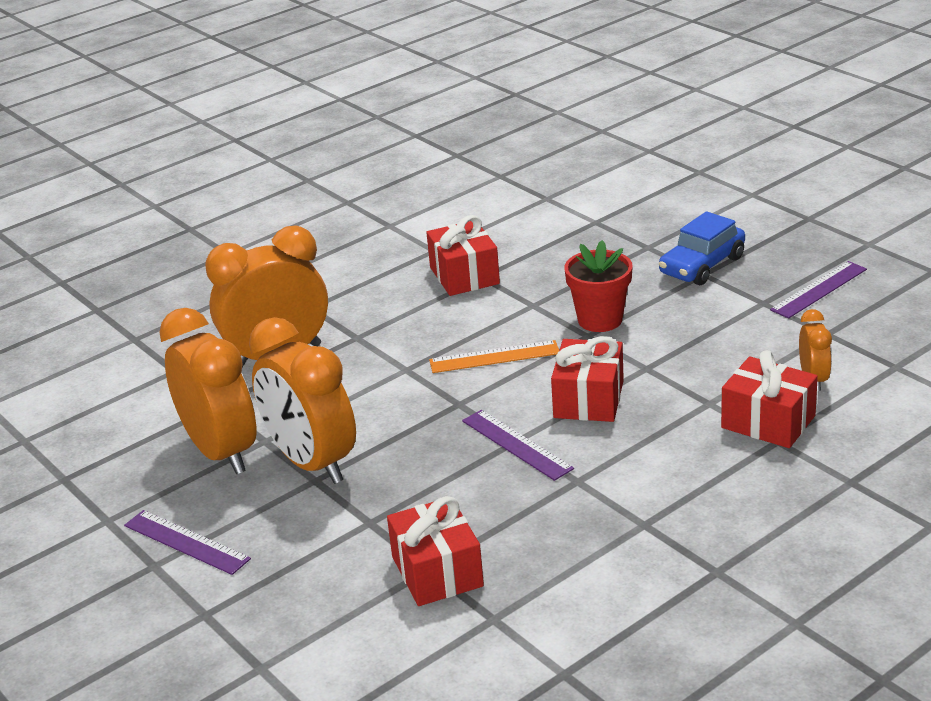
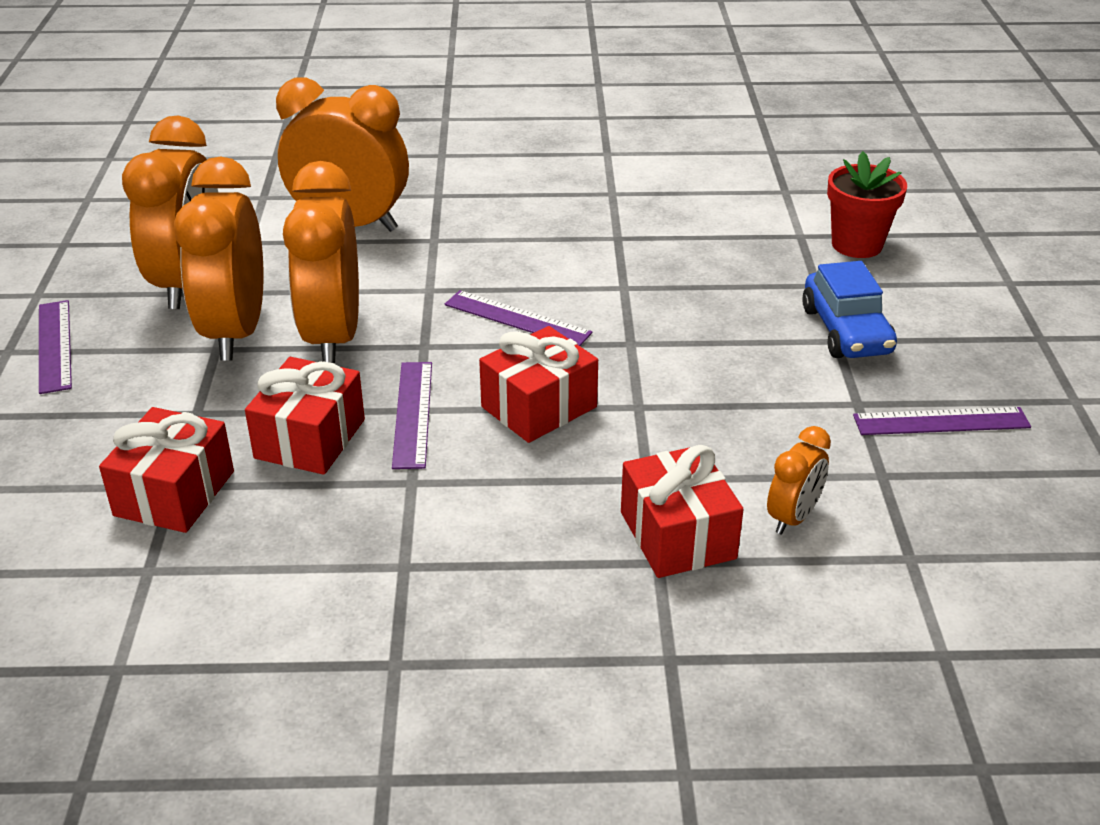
camera: 35 degrees right, 5 degrees up
(388, 430) = (333, 337): none -> orange clock
(464, 275) = (603, 229): red gift -> red gift (310, 439)
(494, 357) = (517, 319): orange ruler -> purple ruler
(600, 320) = (664, 334): red flower pot -> red flower pot (857, 245)
(702, 265) = (846, 331): blue car -> blue car turned 90 degrees counterclockwise

